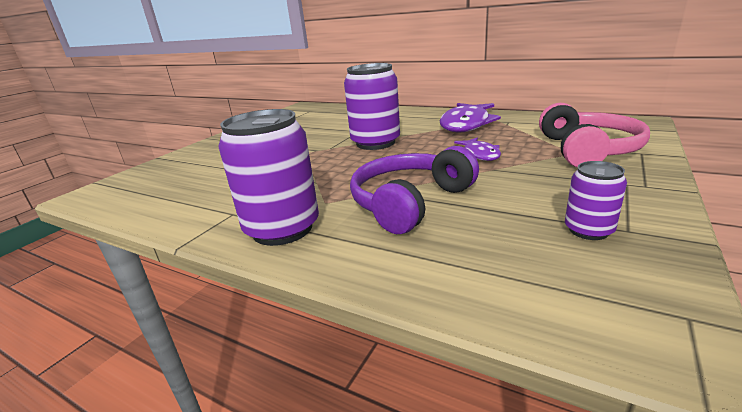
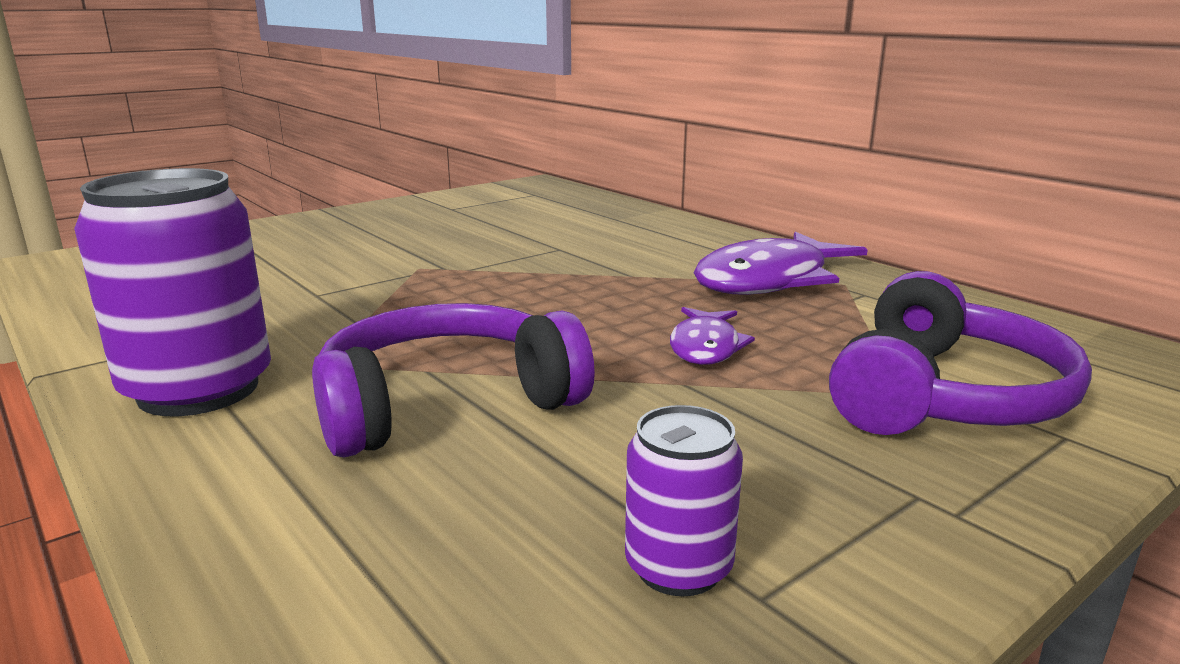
camera: 20 degrees right, 5 degrees down
(375, 143) = (553, 278): purple can -> none
(587, 150) = (944, 396): pink headphones -> purple headphones

